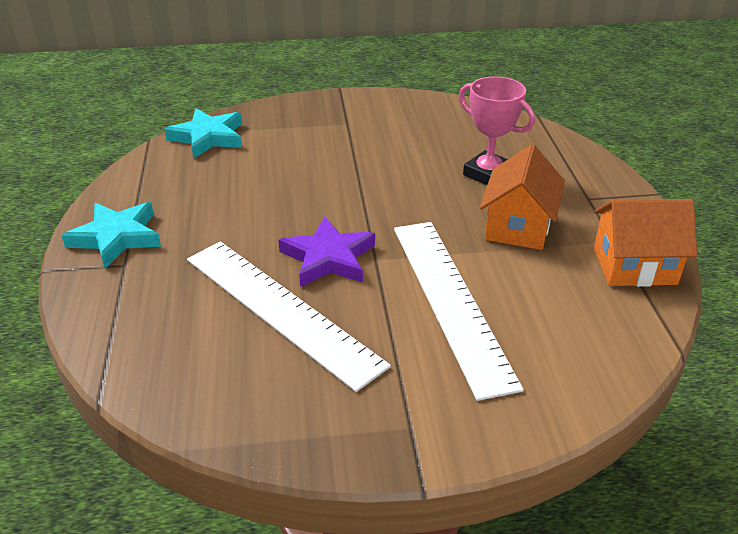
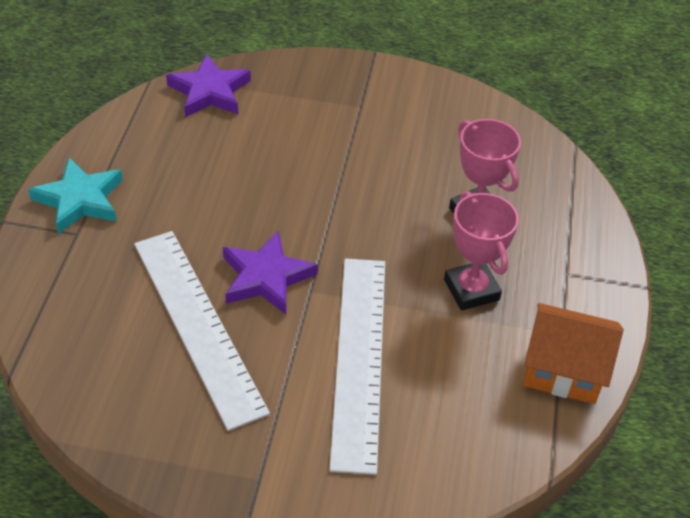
camera: 15 degrees right, 10 degrees up
(208, 137) = (210, 92): turquoise star -> purple star
(518, 227) = (471, 290): orange house -> pink trophy

